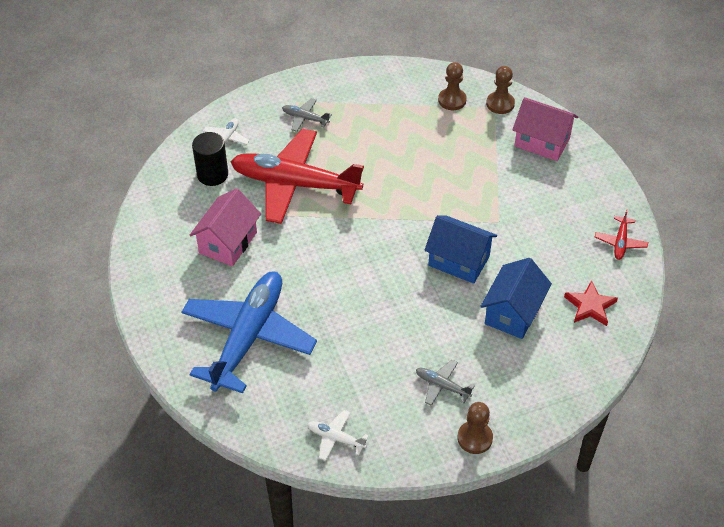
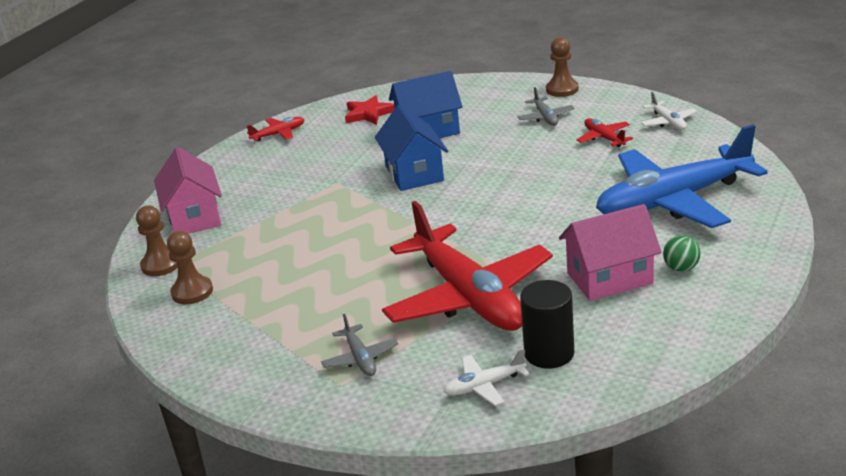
camera: 130 degrees left, 20 degrees down
(192, 275) = (681, 268): none -> green ball
(366, 384) = (604, 138): none -> red plane

